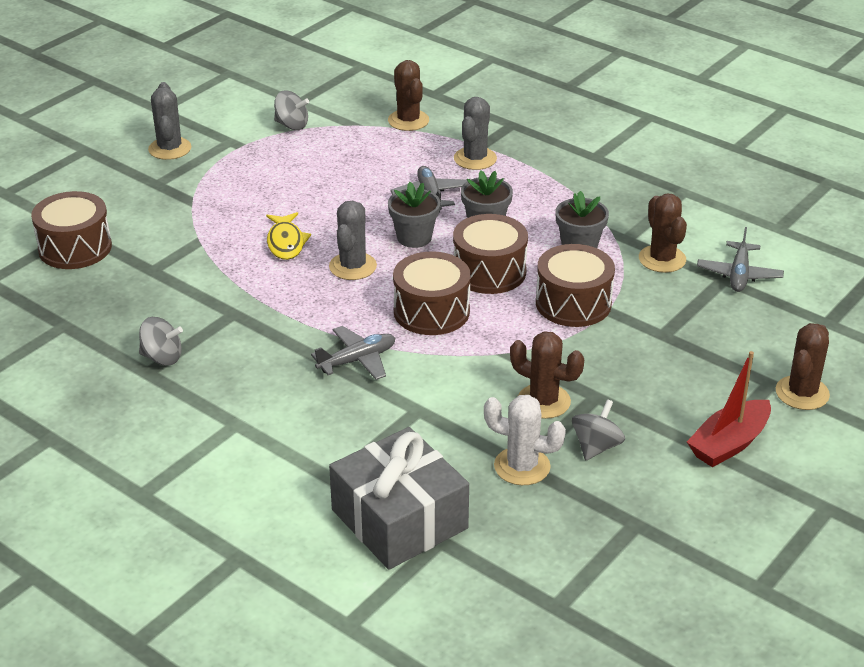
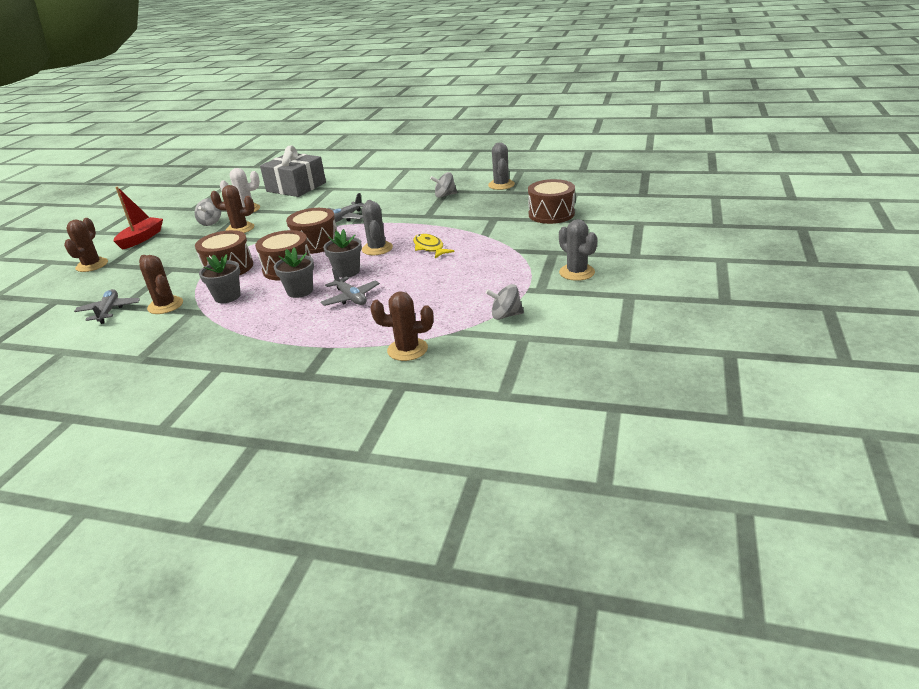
camera: 160 degrees right, 5 degrees down
(408, 120) = (407, 350): brown cactus -> brown cactus turned 45 degrees counterclockwise
(475, 159) = (328, 334): grey cactus -> grey cactus (501, 185)

